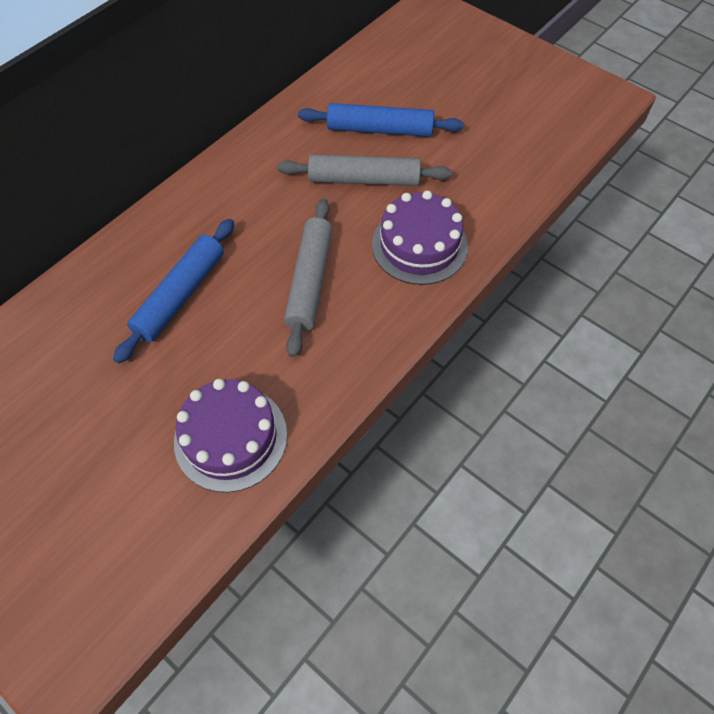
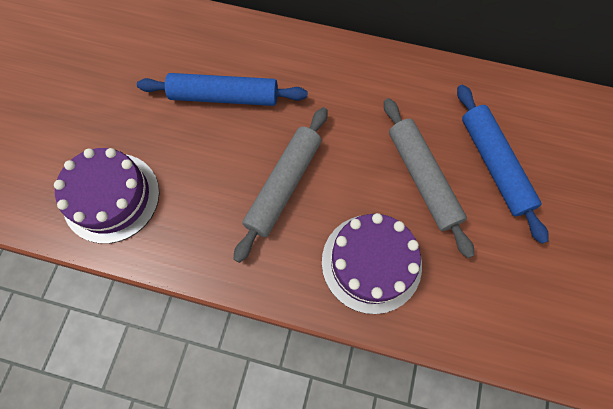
camera: 65 degrees right, 10 degrees up
(309, 281) = (283, 185): grey rolling pin -> grey rolling pin turned 45 degrees counterclockwise

